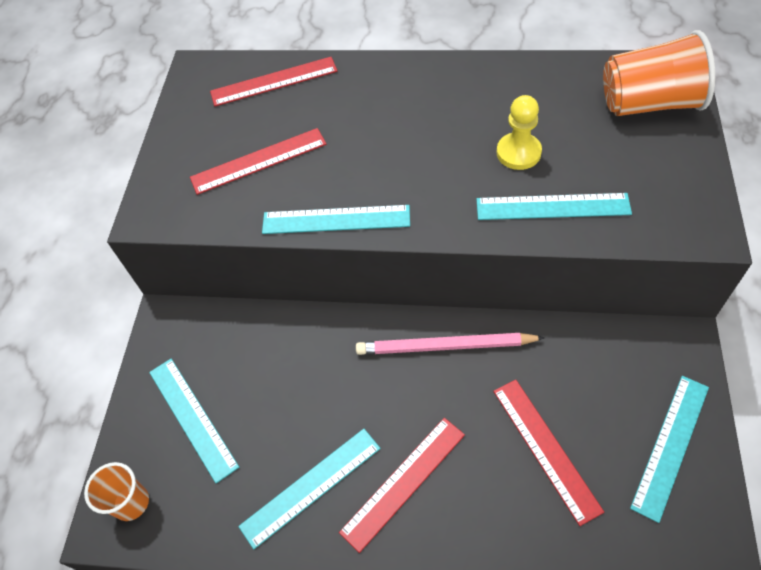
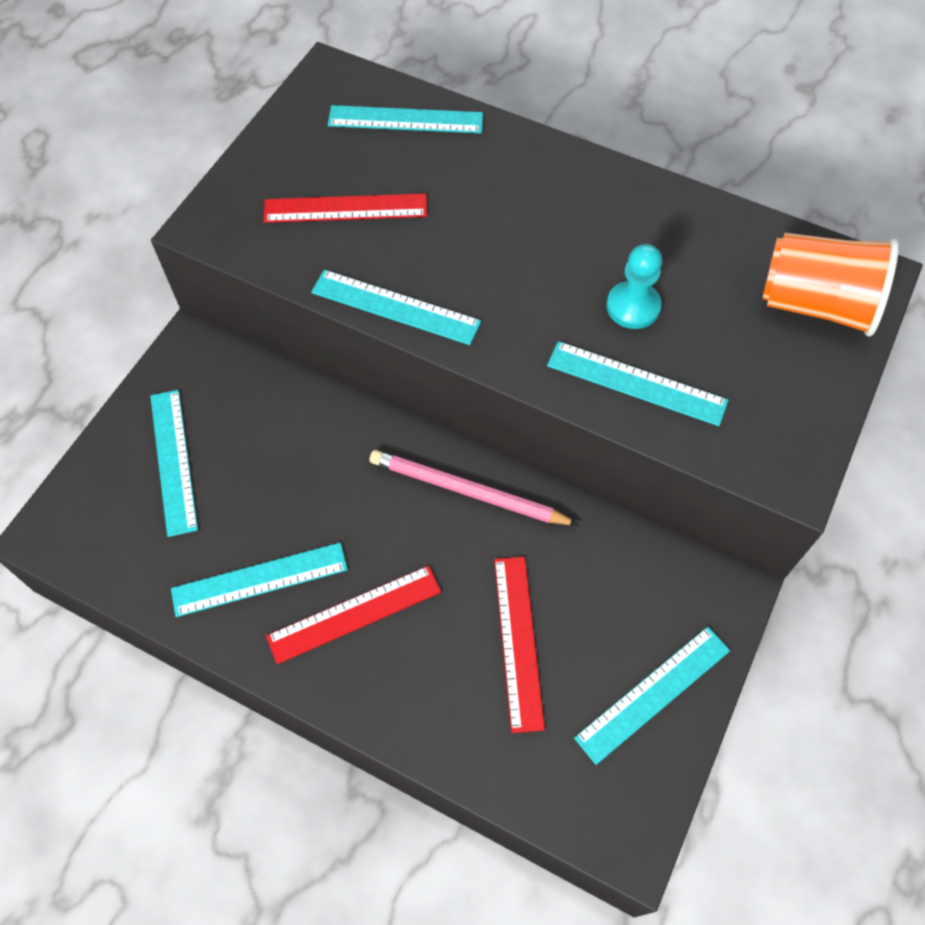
camera: 15 degrees right, 5 degrees up
(131, 502) = (78, 522): orange cup -> none
(274, 81) = (405, 120): red ruler -> turquoise ruler
(518, 153) = (633, 306): yellow pawn -> turquoise pawn

